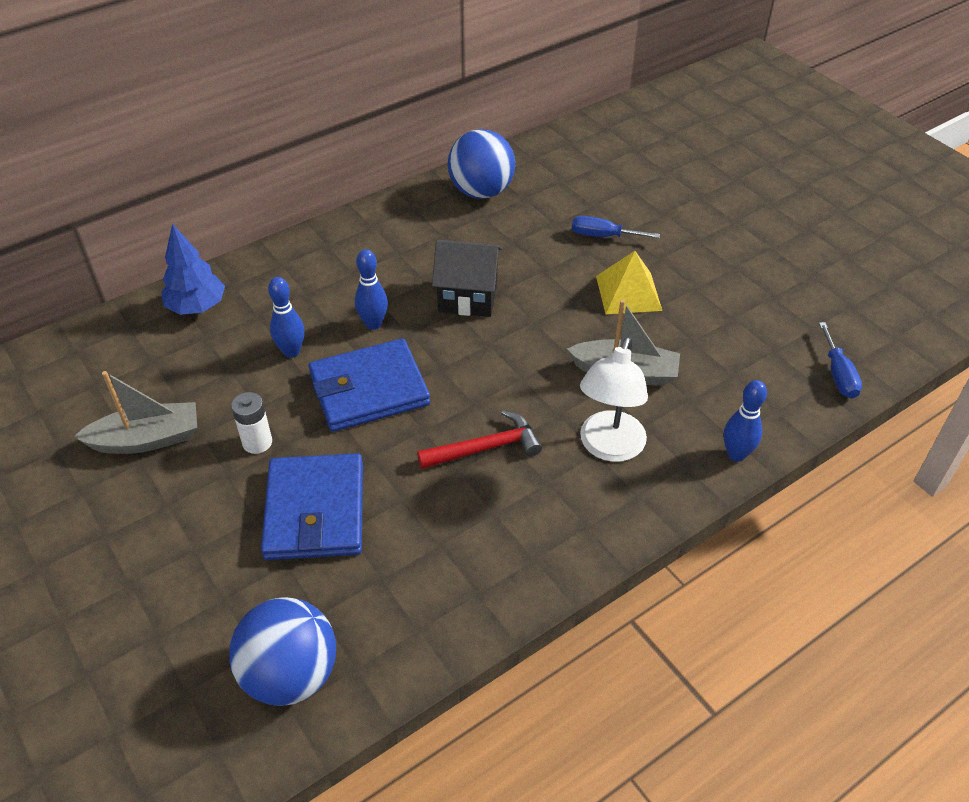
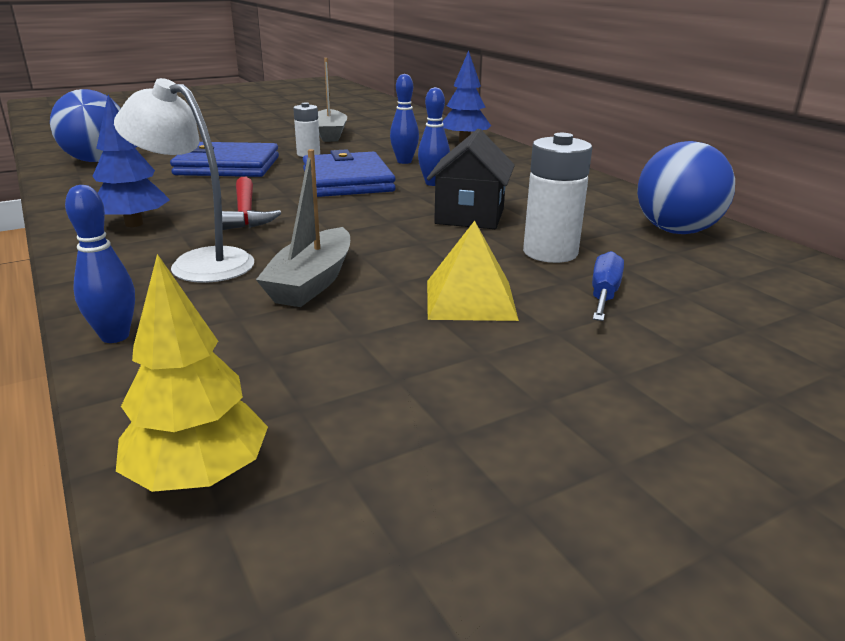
camera: 95 degrees right, 20 degrees down
(531, 527) = (134, 224): none -> blue tree
(539, 255) = (550, 252): none -> white battery
(838, 374) = (198, 475): blue screwdriver -> yellow tree

